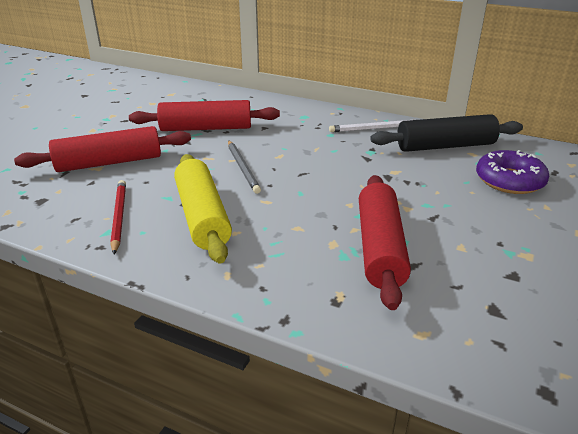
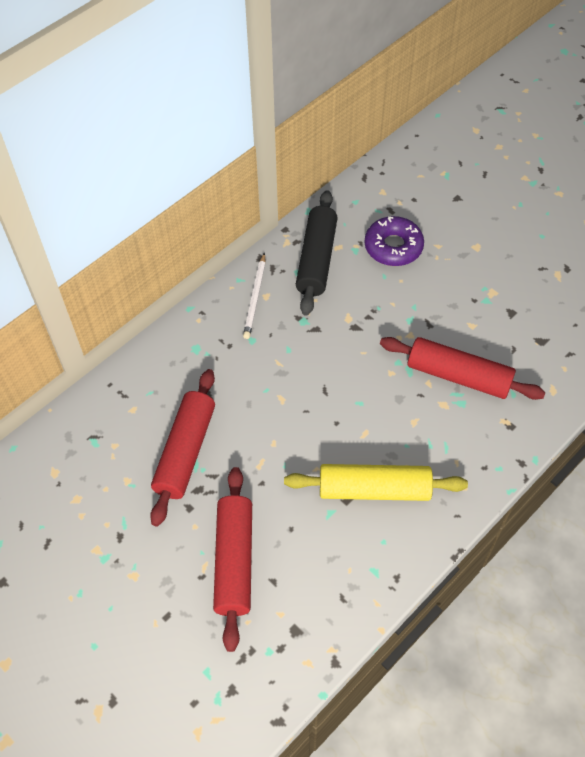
camera: 70 degrees left, 25 degrees up
(119, 217) = (352, 559): red pencil -> none
(243, 168) = (295, 437): grey pencil -> none

